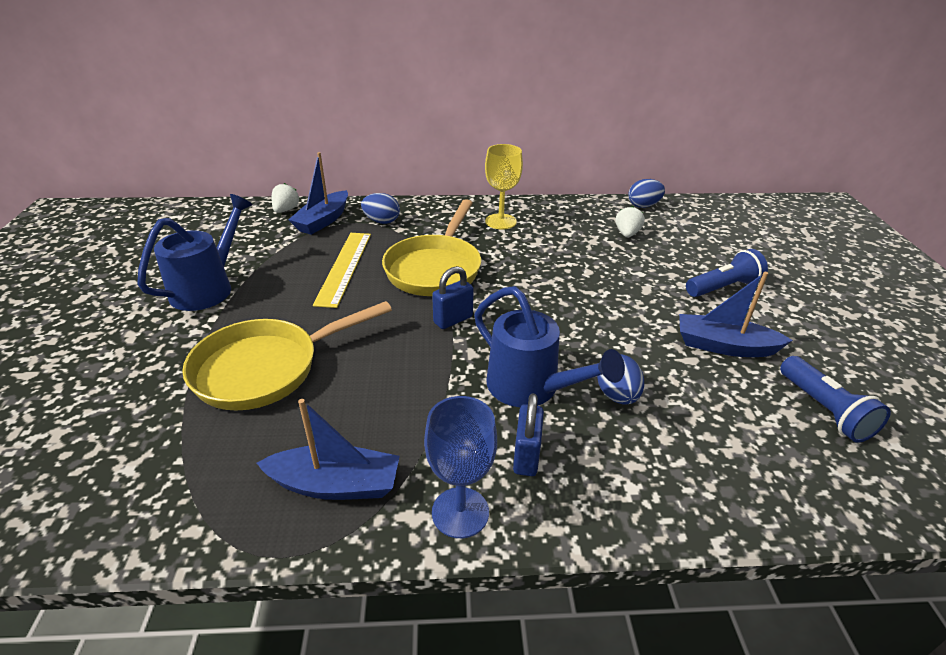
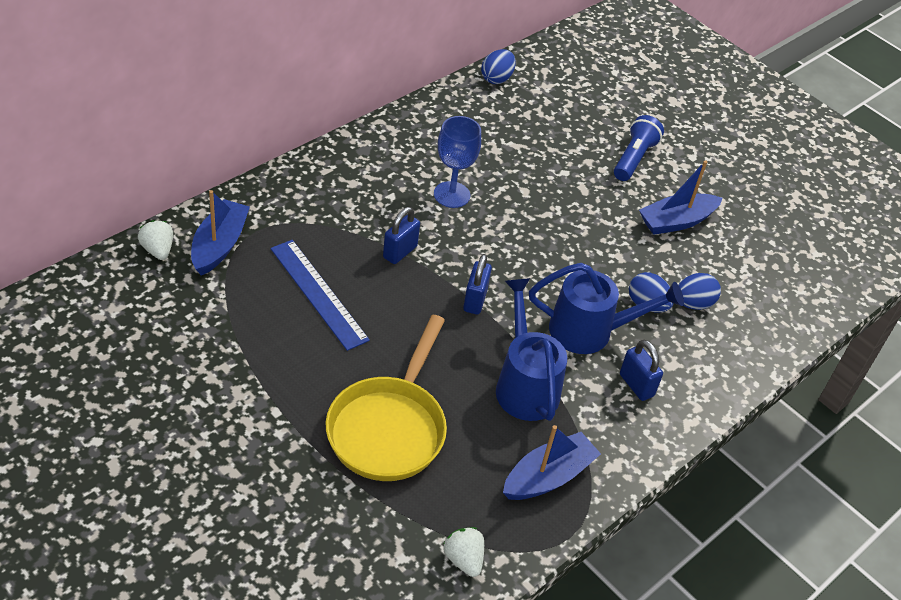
camera: 45 degrees left, 10 degrees up
(209, 287) = (223, 384): blue watering can -> blue watering can (524, 384)
(323, 220) = (219, 245): blue boat -> blue boat turned 150 degrees counterclockwise
(344, 267) = (318, 293): yellow ruler -> blue ruler
(381, 221) = (280, 217): blue egg -> blue egg (693, 303)
(435, 268) = (400, 252): yellow pan -> blue padlock
(460, 512) = (636, 445): blue goblet -> blue goblet (451, 195)
(500, 221) = (393, 162): yellow goblet -> none
(627, 234) = (515, 126): white strawberry -> white strawberry (463, 559)
(824, 410) = (766, 246): blue flashlight -> none

